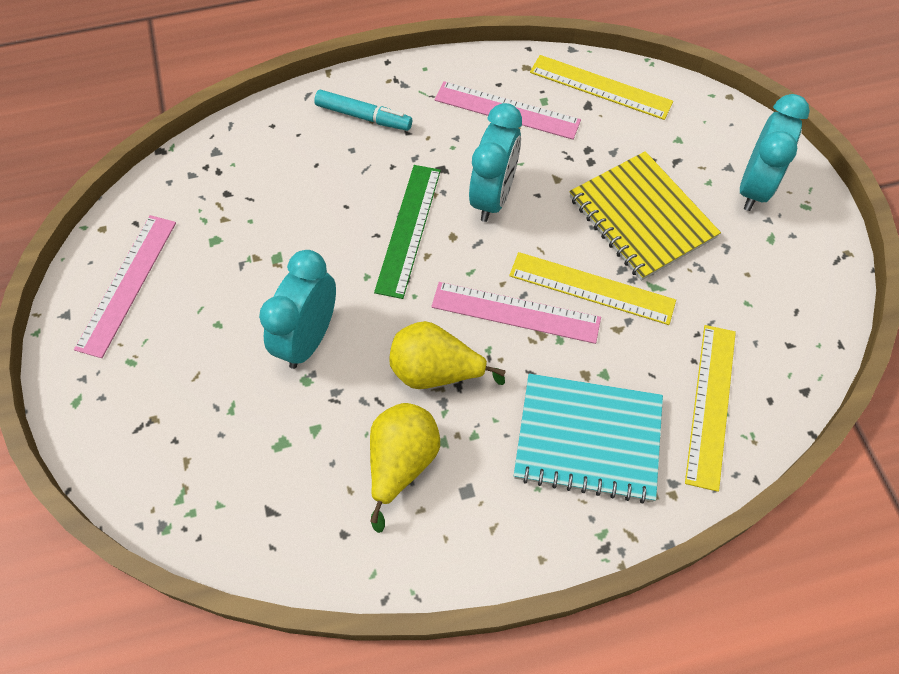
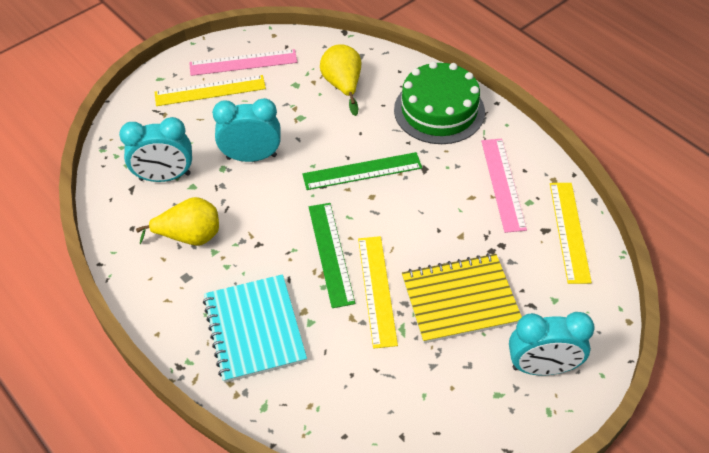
camera: 65 degrees right, 10 degrees down
(363, 116) = (439, 110): turquoise marker -> green cake
(436, 372) = (262, 228): yellow pear -> yellow pear (343, 86)
(493, 197) = (419, 205): turquoise clock -> turquoise clock (165, 177)
(515, 313) = (330, 253): pink ruler -> green ruler
(641, 217) = (460, 300): yellow notebook -> yellow notebook turned 45 degrees clockwise
(711, 404) = (319, 397): yellow ruler -> yellow ruler (210, 91)

